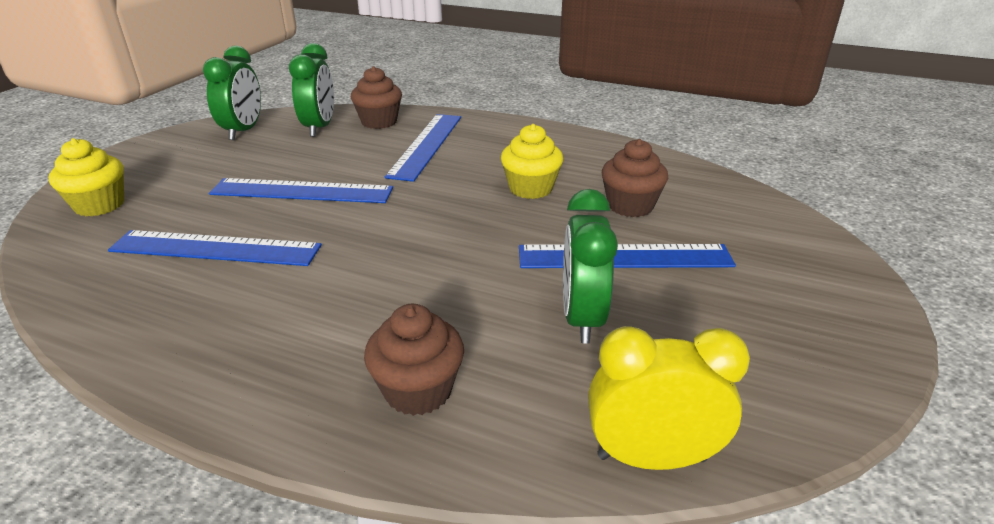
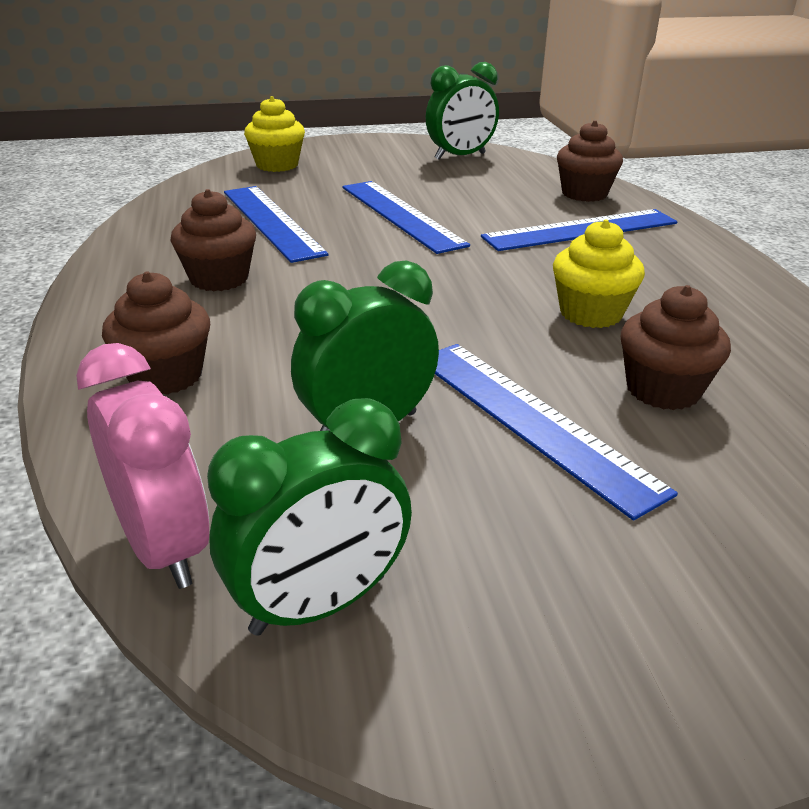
camera: 55 degrees right, 0 degrees up
(284, 310) = (219, 278): none -> brown cupcake
(319, 127) = (522, 177): green clock -> green clock (319, 604)
(651, 458) = (164, 547): yellow clock -> pink clock

